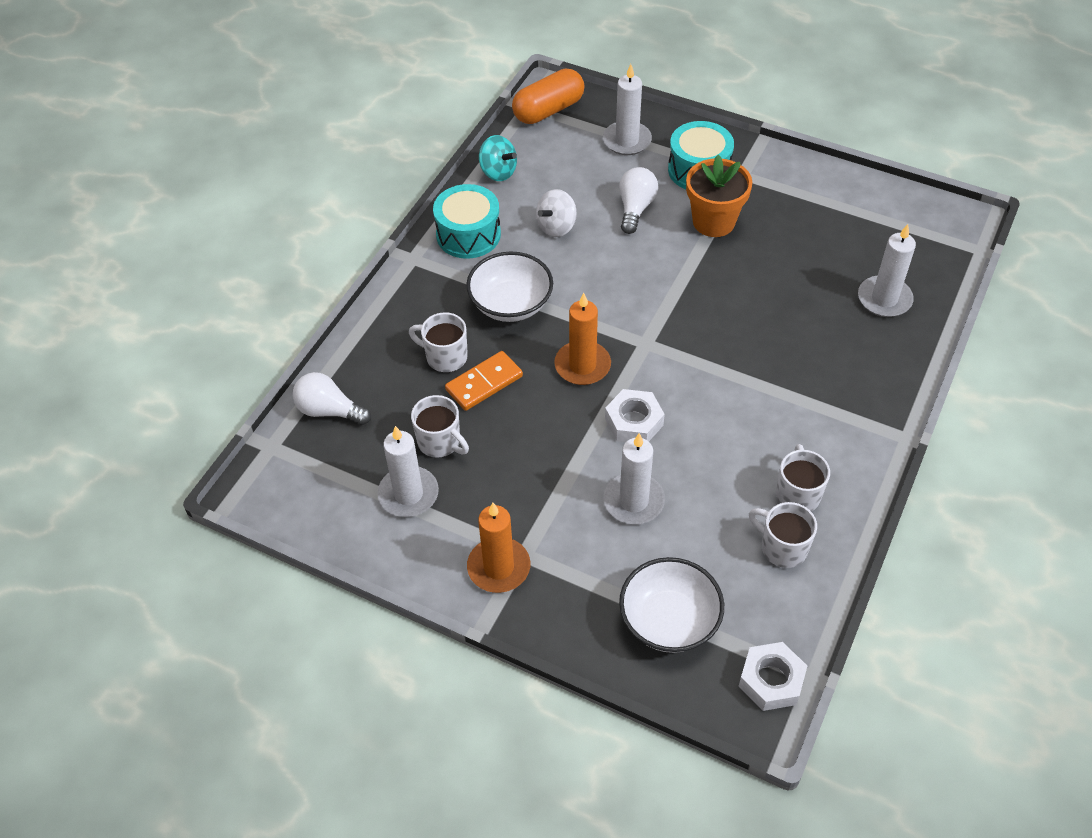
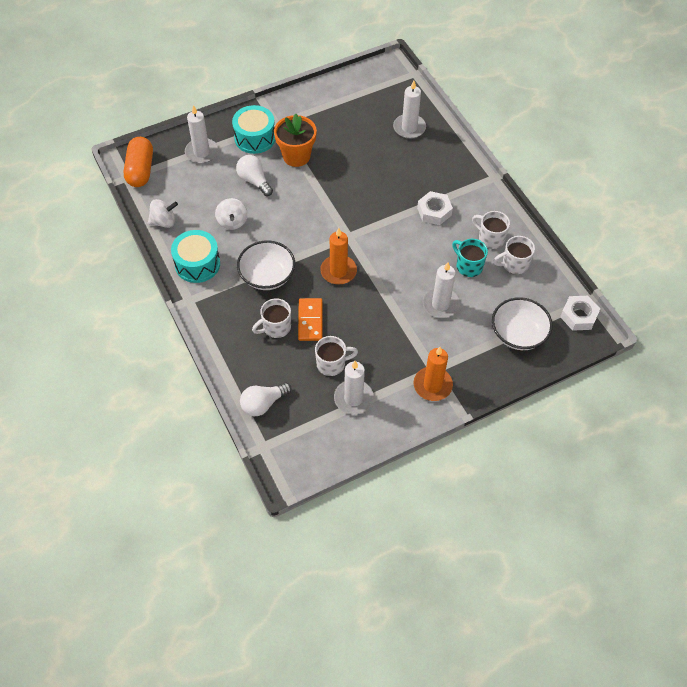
camera: 55 degrees left, 5 degrees up
(498, 172) = (164, 222): turquoise spinning top -> white spinning top
(634, 422) = (393, 273): white nut -> white nut (434, 211)
(726, 496) = (468, 266): none -> turquoise mug

